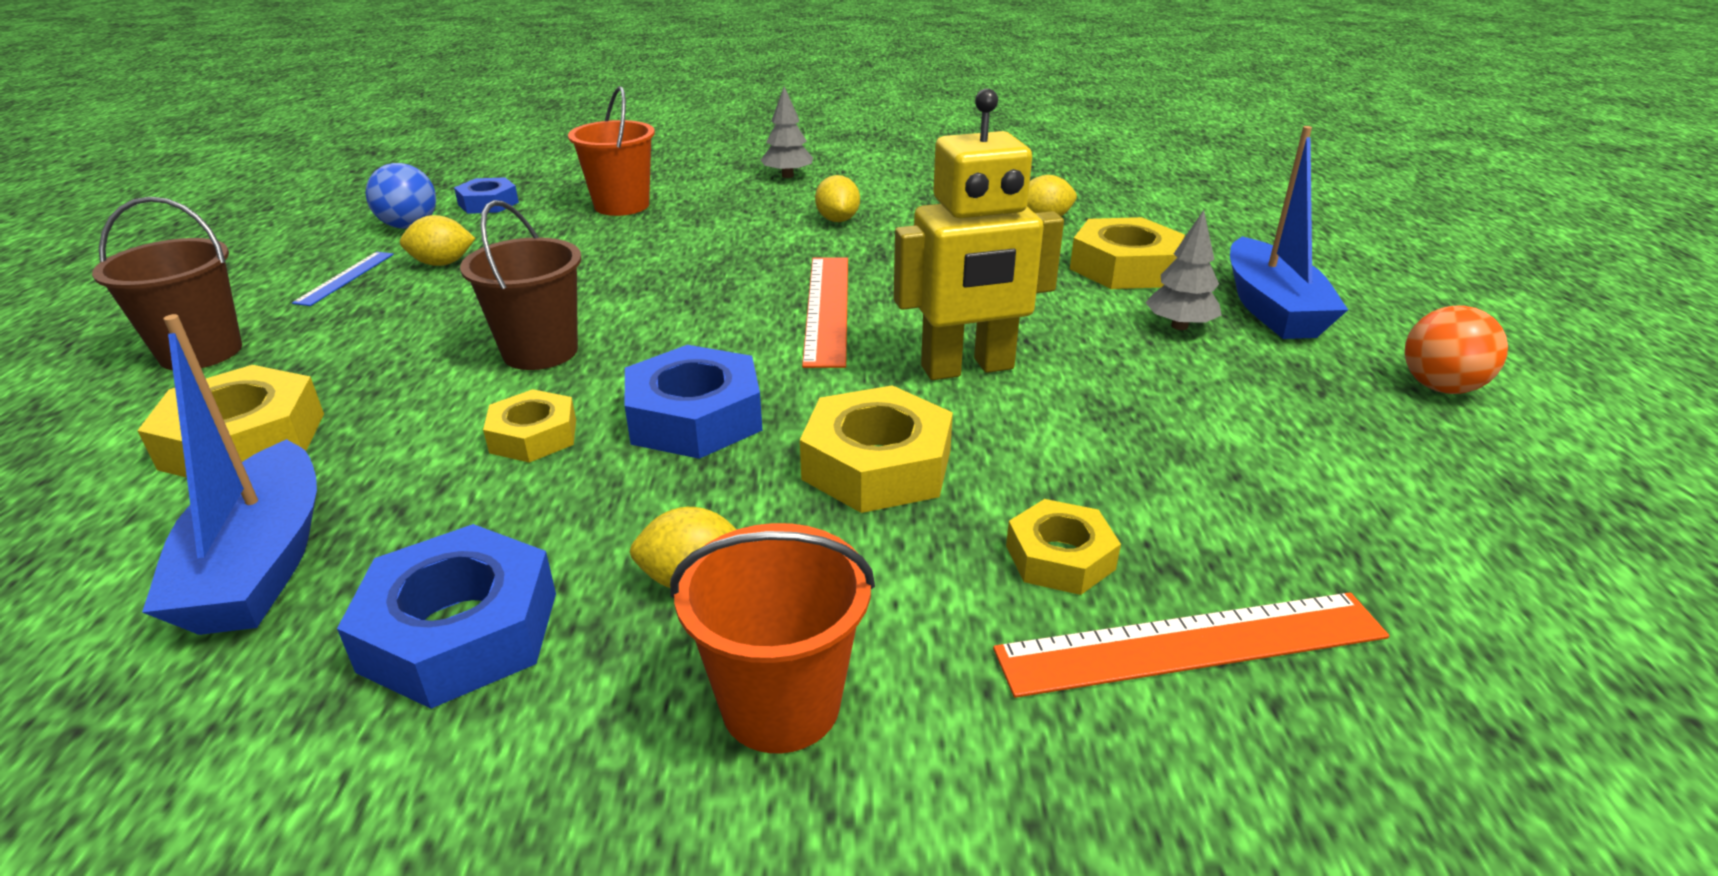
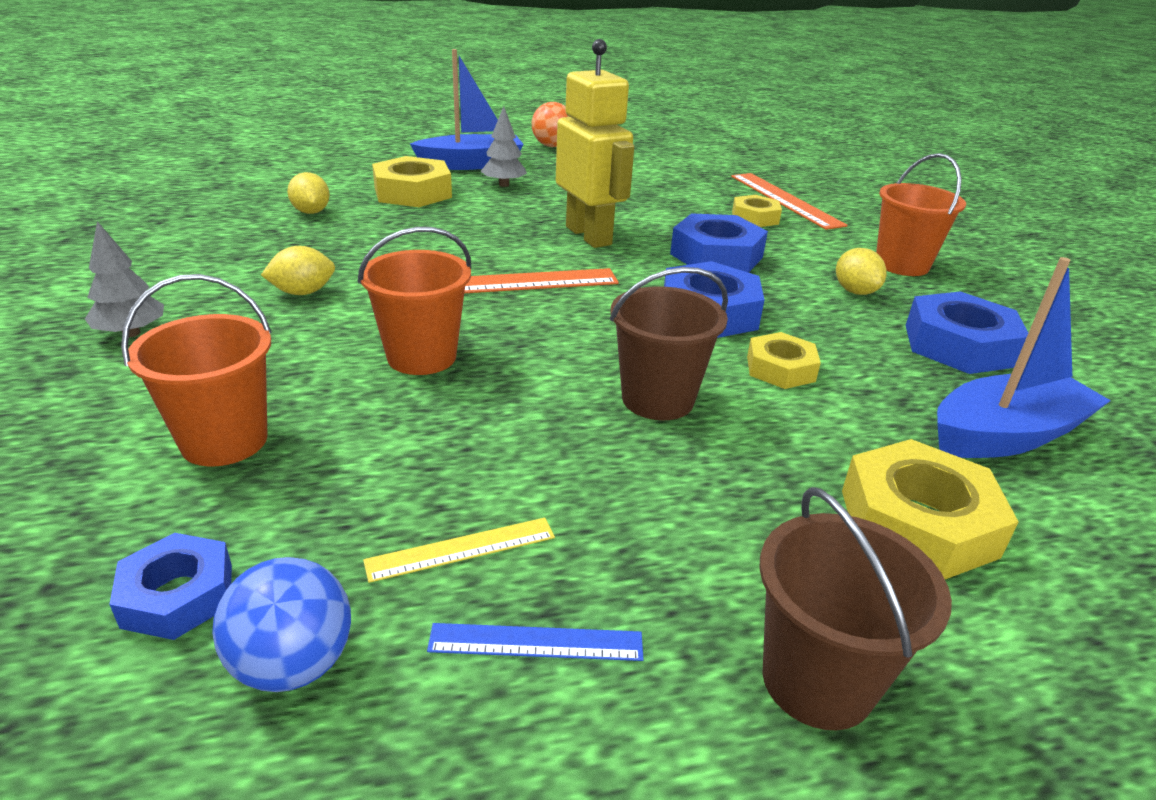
camera: 105 degrees left, 0 degrees up
(442, 263) = (461, 549): yellow lemon -> yellow ruler
(691, 260) = (421, 357): none -> orange bucket
(877, 465) = (716, 255): yellow nut -> blue nut

